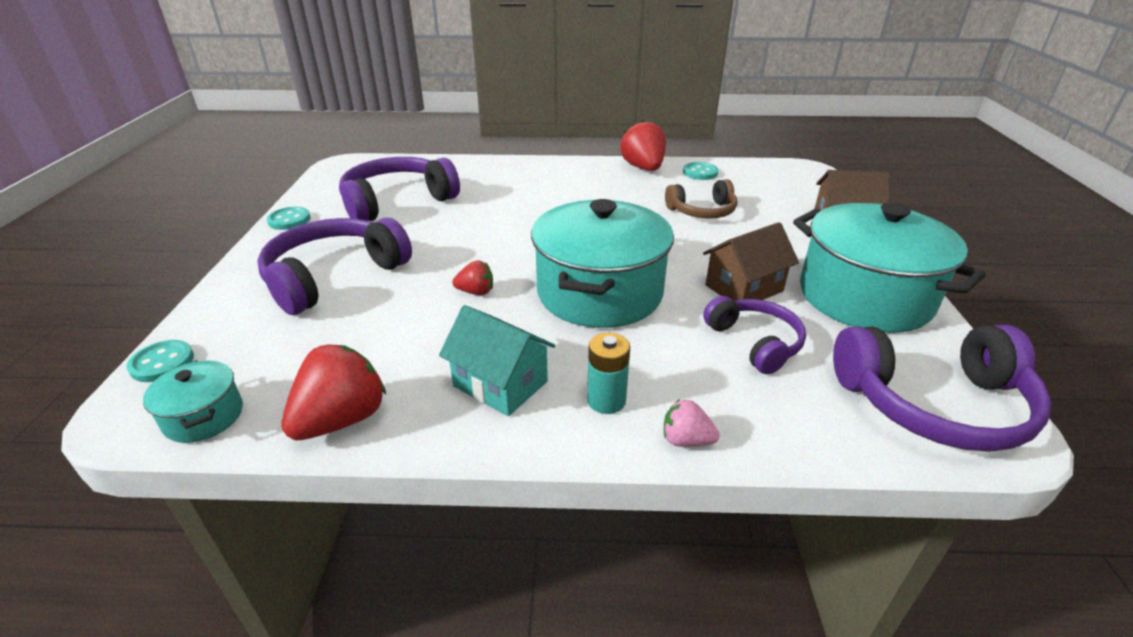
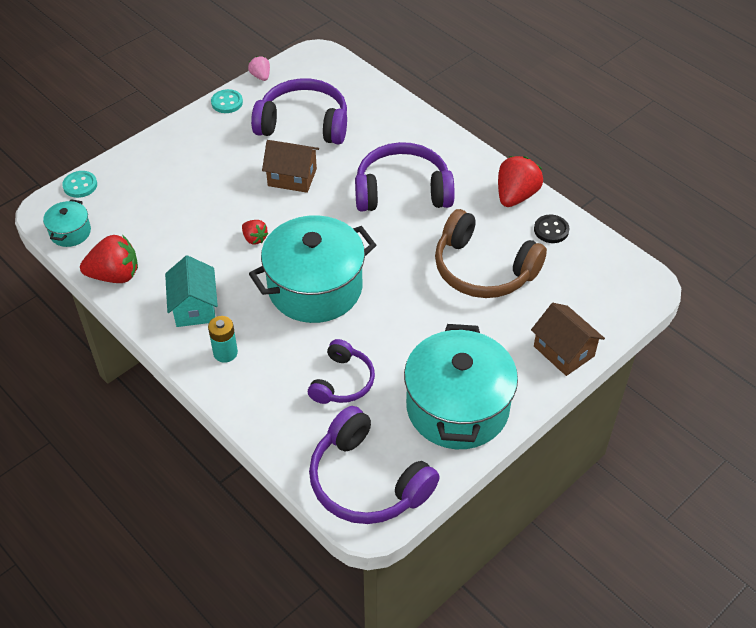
camera: 45 degrees right, 15 degrees up
(334, 277) = (201, 174): purple headphones -> purple headphones (402, 191)
(686, 440) = (229, 398): pink strawberry -> pink strawberry (261, 76)
(700, 173) = (551, 230): turquoise button -> black button
(702, 211) = (483, 269): brown headphones -> brown headphones, size x1.66
(744, 288) = (398, 346): brown house -> brown house (292, 177)

